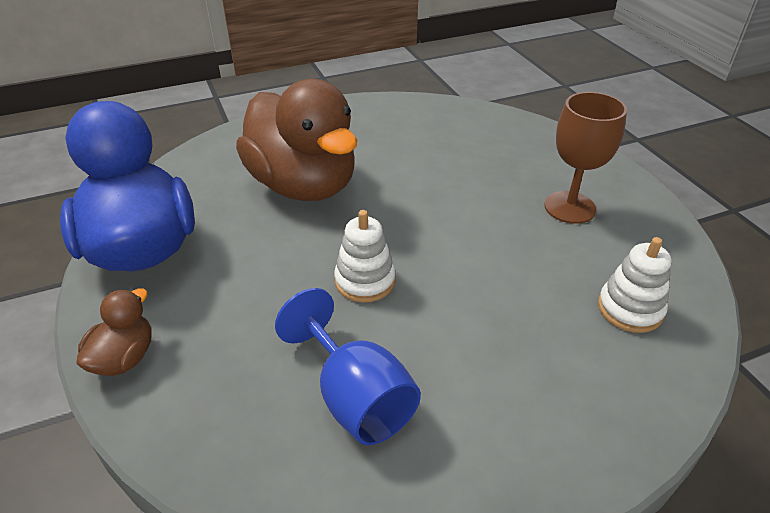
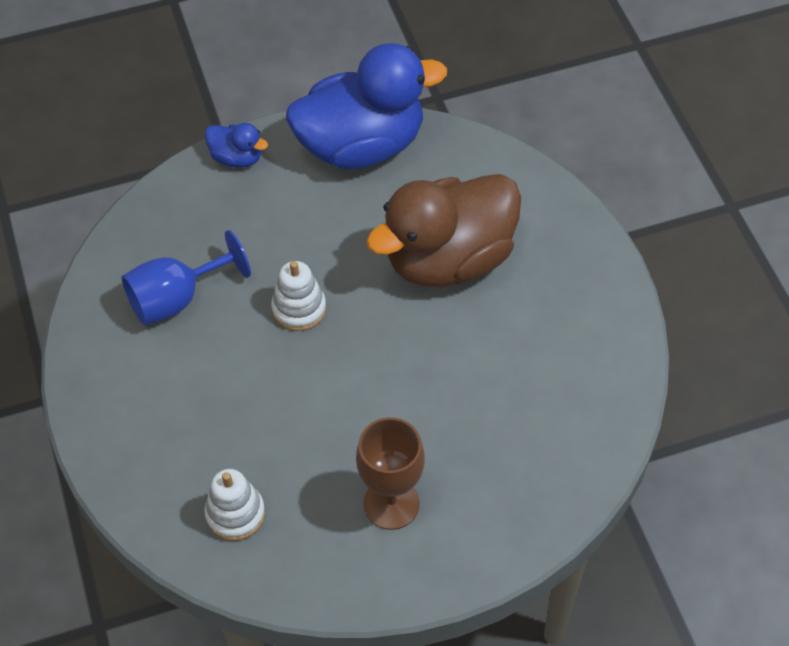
camera: 95 degrees right, 15 degrees up
(124, 358) = (237, 158): brown duck -> blue duck

